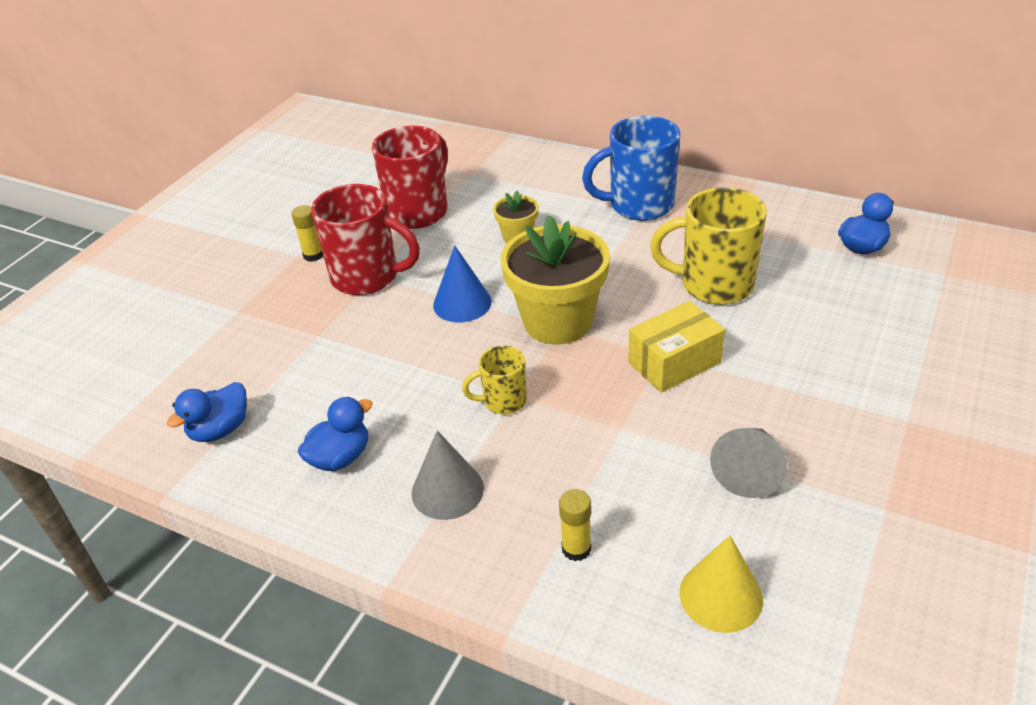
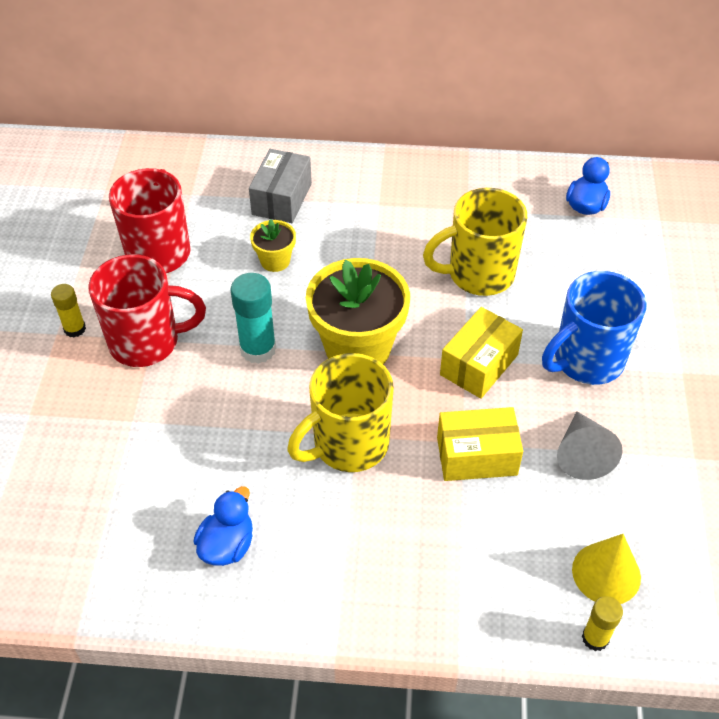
camera: 25 degrees left, 10 degrees up
(220, 430) = (91, 551): blue duck -> none
(447, 490) = (342, 548): grey cone -> none
(462, 303) = (258, 349): blue cone -> turquoise glue stick
(503, 401) = (348, 445): yellow mug -> yellow mug, size x1.86
(551, 191) = (282, 199): none -> grey box
(576, 549) = (477, 568): yellow glue stick -> yellow glue stick (595, 638)
(630, 443) = (476, 456): none -> yellow box
(639, 205) = (374, 200): blue mug -> blue mug (586, 361)

